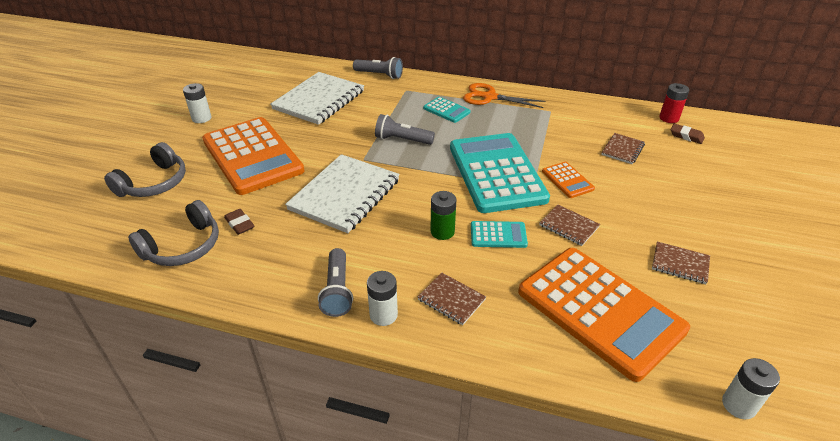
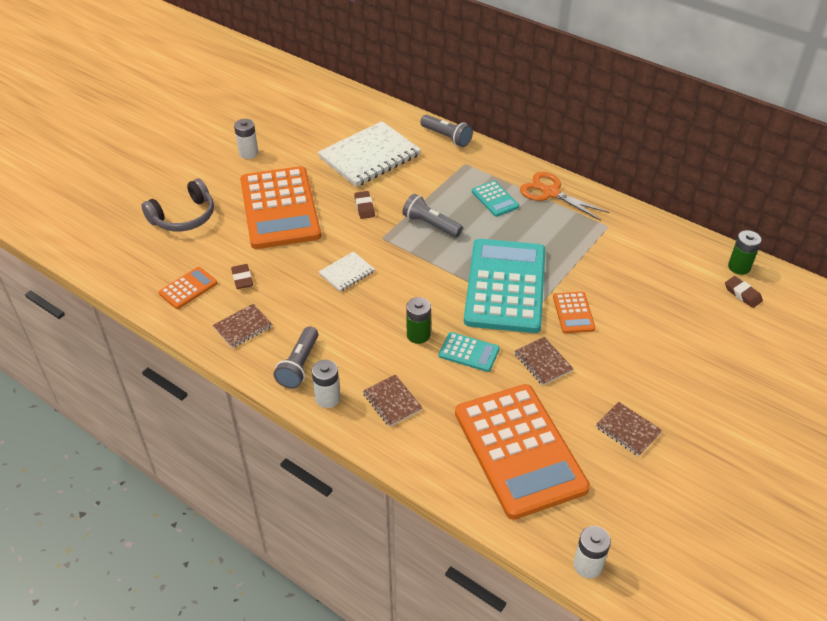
camera: 20 degrees right, 5 degrees up
(183, 246) = (188, 288): grey headphones -> orange calculator
(334, 139) = (364, 207): none -> brown eraser
(344, 195) = (346, 273): white notebook -> white notebook, size x0.48
(622, 150) = (657, 293): brown notebook -> brown notebook (243, 327)
(669, 118) = (739, 267): red battery -> green battery

